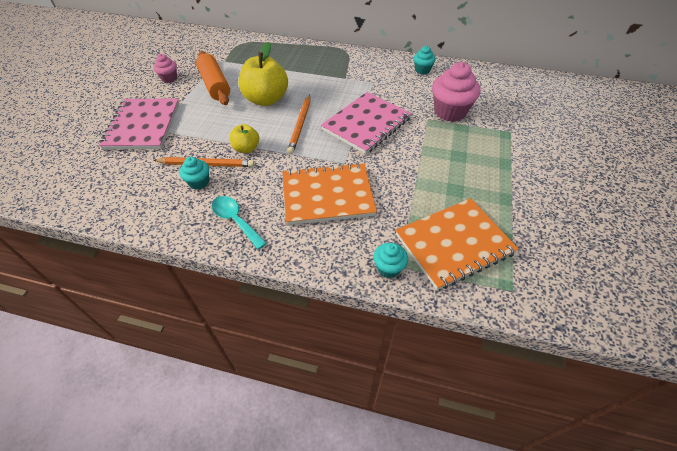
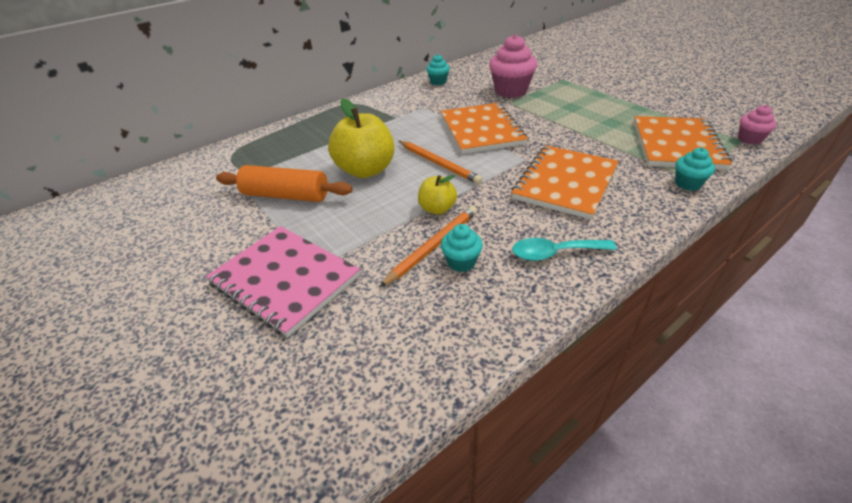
camera: 50 degrees left, 10 degrees down
(169, 78) = (212, 227): pink cupcake -> pink cupcake (749, 139)
(366, 124) = (481, 130): pink notebook -> orange notebook

